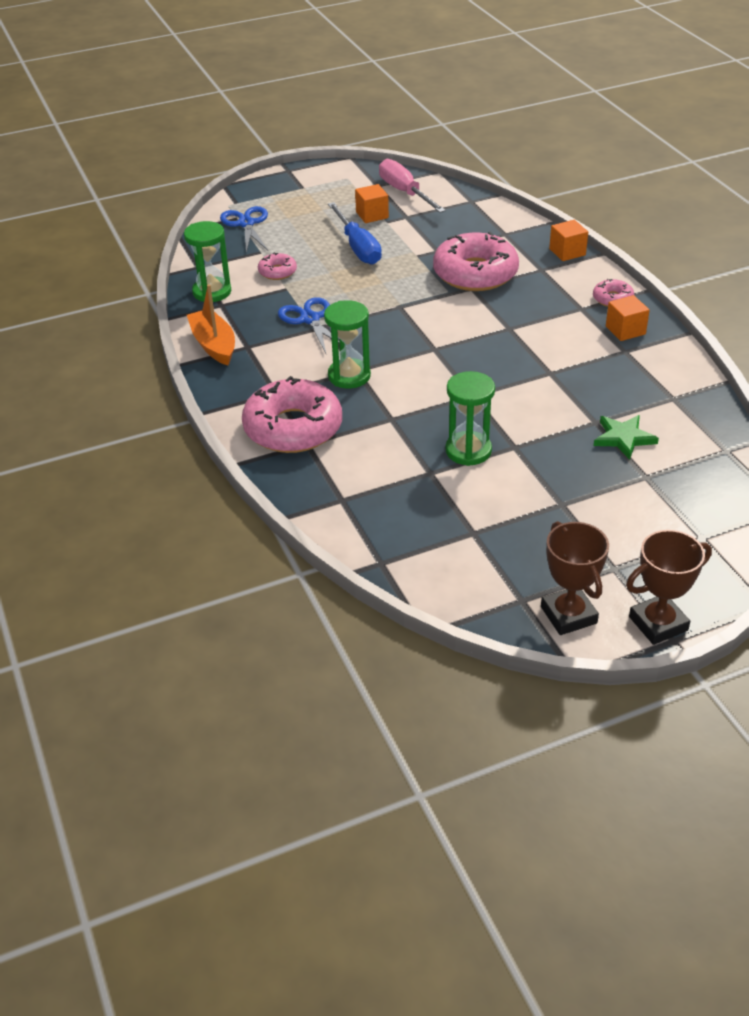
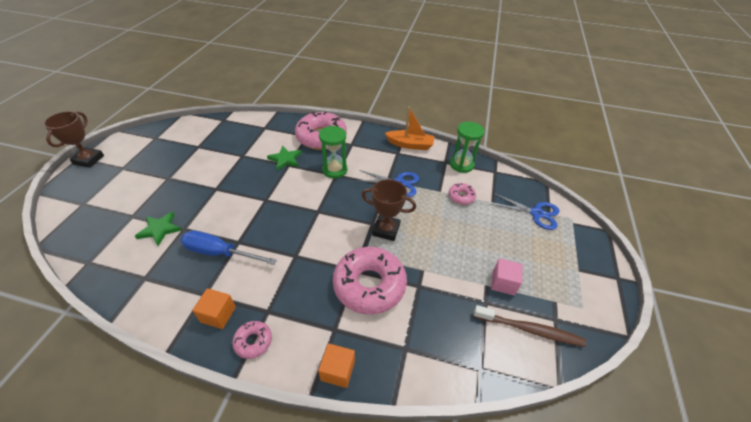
camera: 125 degrees right, 5 degrees up
(358, 247) = (460, 247): blue screwdriver -> blue screwdriver (220, 253)
(372, 215) = (503, 283): orange cube -> pink cube
(384, 428) = (285, 159): none -> green star
(405, 192) = (529, 329): pink screwdriver -> brown toothbrush
(468, 451) = (236, 173): green hourglass -> none
(568, 615) = (131, 143): brown trophy -> brown trophy (386, 230)

